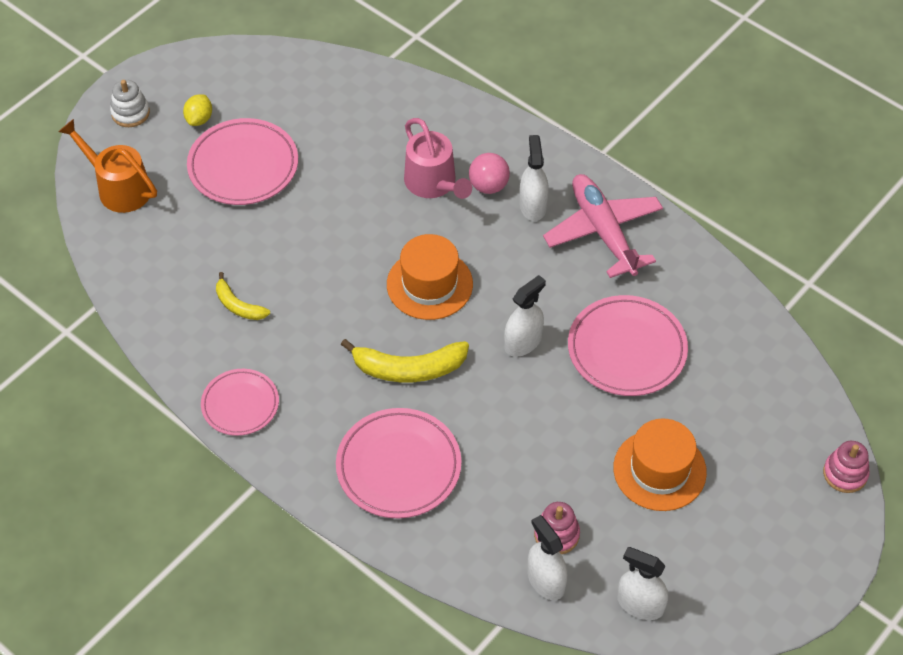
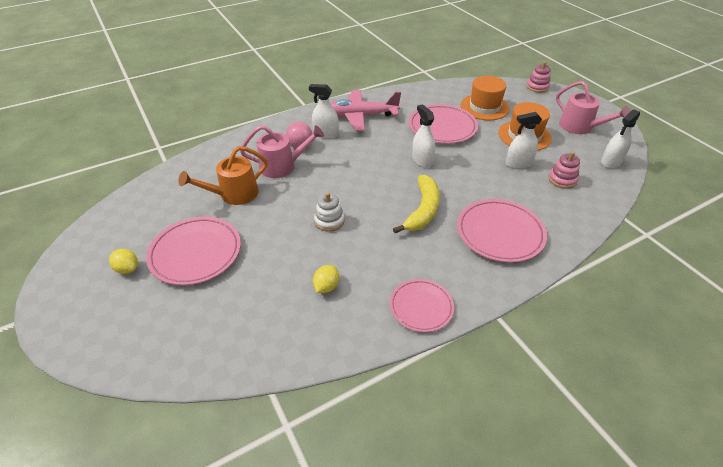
camera: 70 degrees left, 10 degrees down
(119, 188) = (153, 341): orange watering can -> orange watering can (234, 194)
(130, 113) = (78, 314): white stacking toy -> white stacking toy (329, 221)
(238, 305) = (326, 286): yellow banana -> yellow lemon
(429, 284) = (360, 186): orange hat -> orange hat (484, 107)
(546, 581) = (594, 191): white spray bottle -> white spray bottle (518, 163)
(730, 553) = (579, 127): none -> pink watering can

